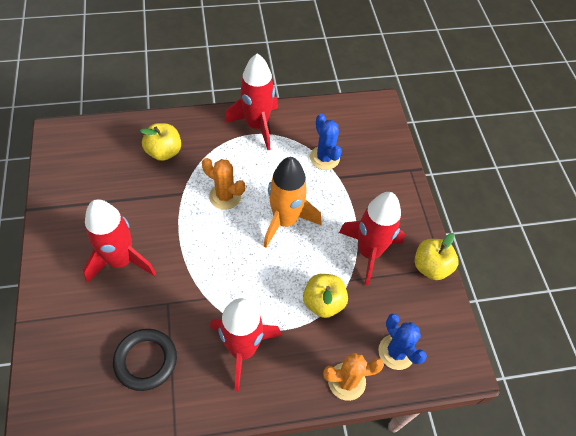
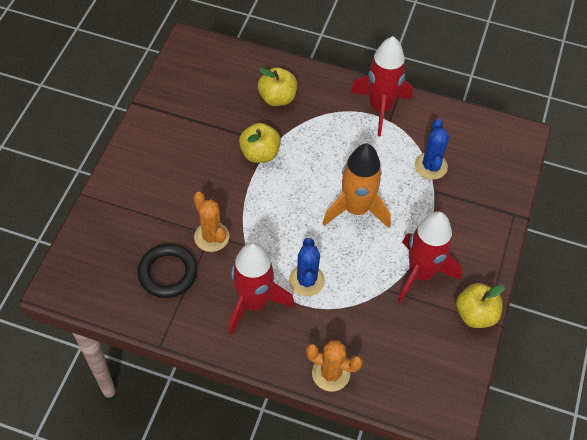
camera: 30 degrees right, 0 degrees up
(121, 261) = (189, 180): red rocket -> none
(225, 196) = (312, 162): orange cactus -> orange cactus (211, 237)
(323, 302) = (349, 297): yellow apple -> yellow apple (260, 153)
(396, 352) = (392, 372): blue cactus -> blue cactus (306, 280)

